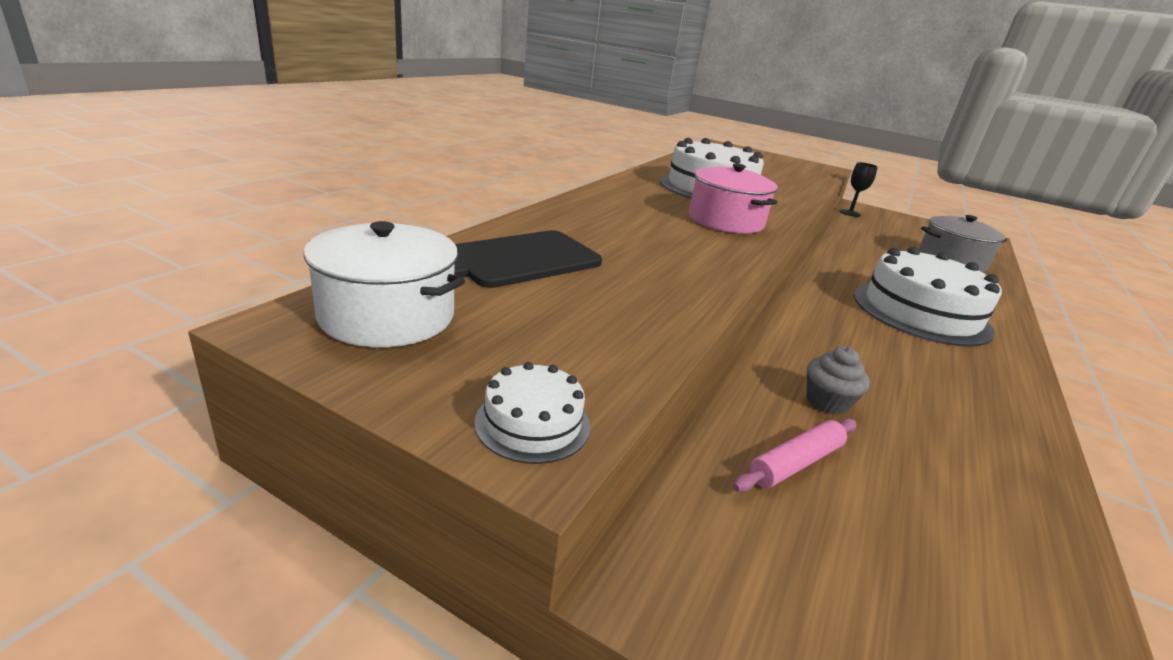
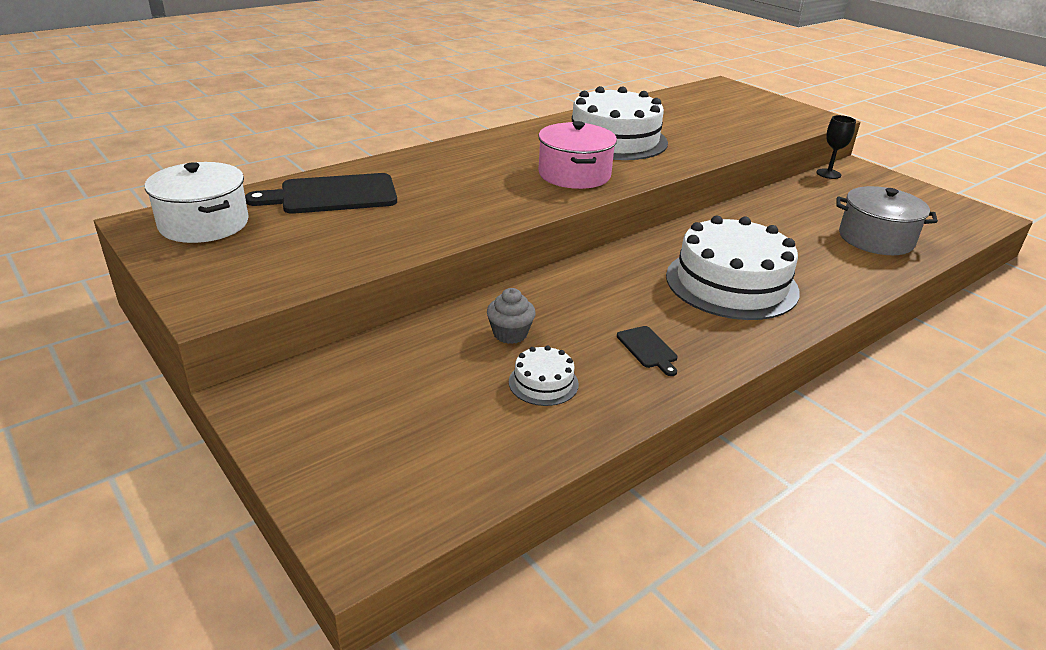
camera: 25 degrees right, 5 degrees up
(532, 423) = (220, 294): white cake -> white cake (543, 383)
(795, 463) = (425, 363): pink rolling pin -> none
(957, 392) = (648, 349): none -> black cutting board

